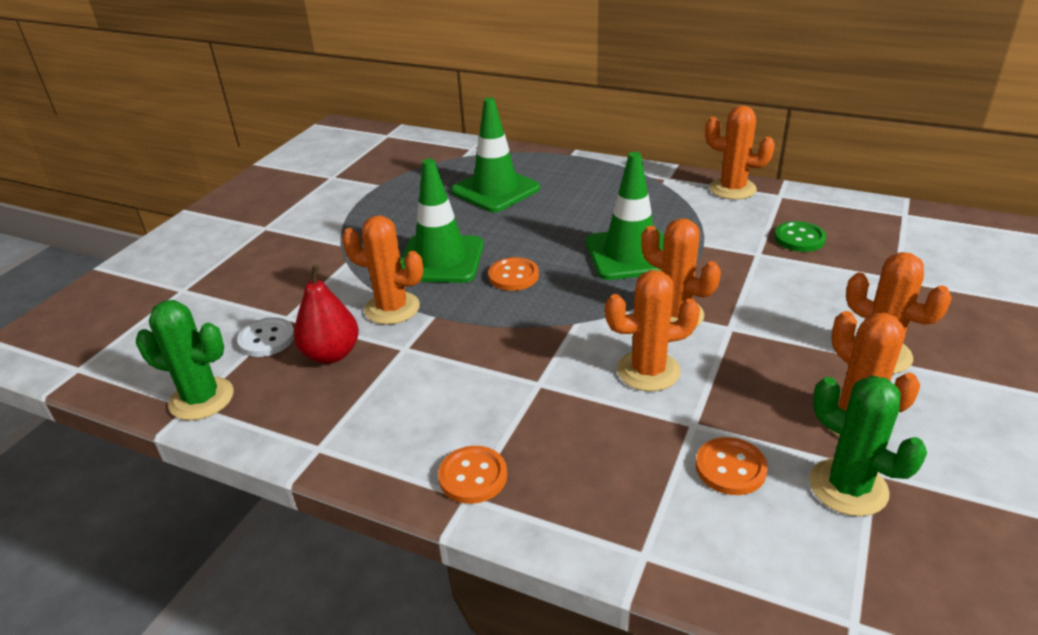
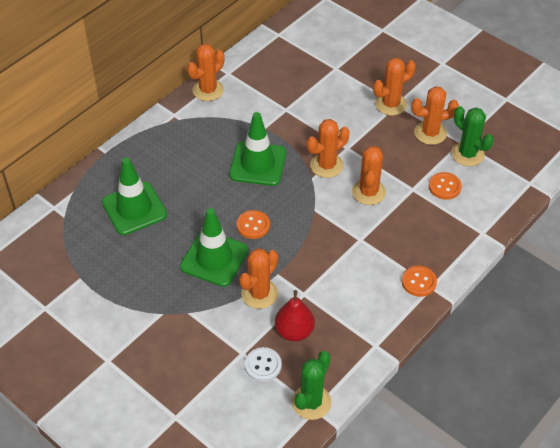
camera: 75 degrees left, 15 degrees up
(799, 238) = (280, 86): green button -> none
(848, 487) = (467, 154): green cactus -> green cactus turned 75 degrees clockwise

